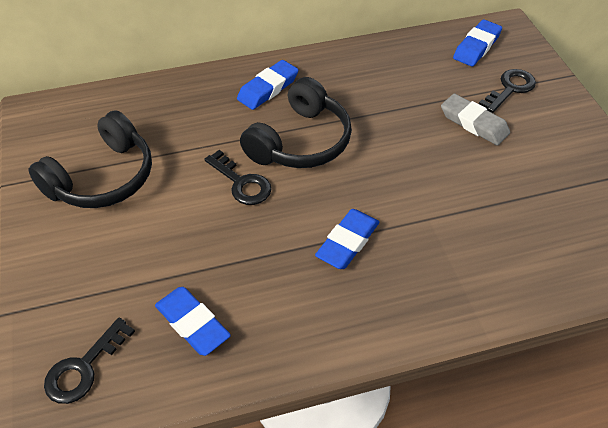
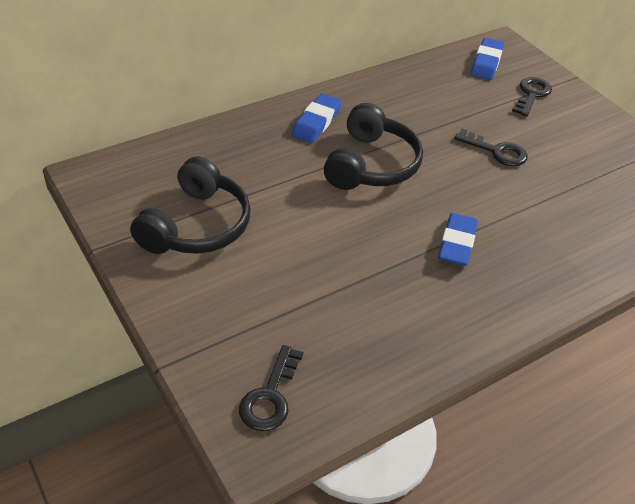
camera: 20 degrees left, 5 degrees down
(192, 323) = (353, 337): blue eraser -> none
(241, 183) = (335, 209): black key -> black key (496, 151)
(474, 123) = (515, 127): grey eraser -> none

